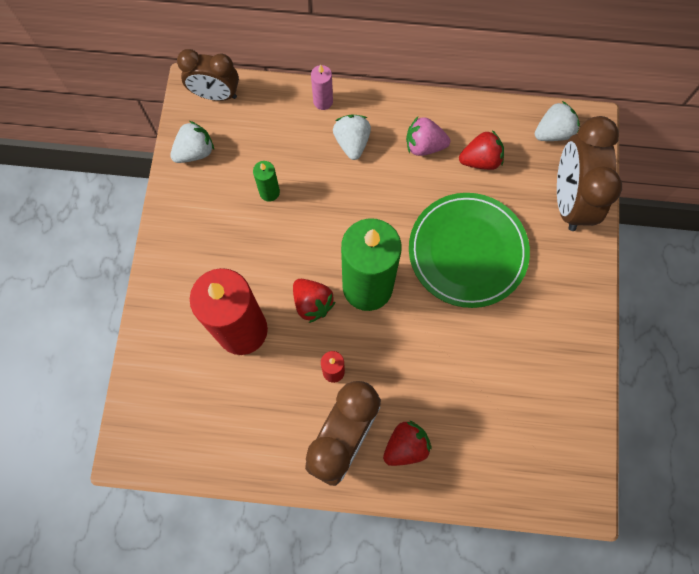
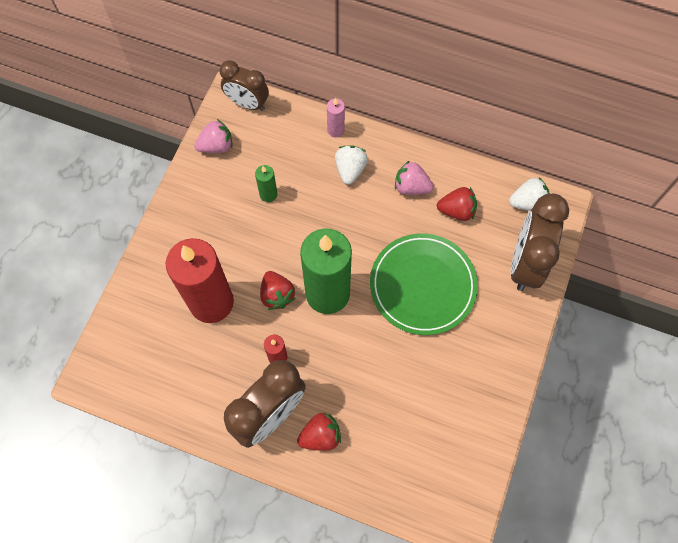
camera: 15 degrees right, 5 degrees down
(195, 152) = (216, 146): white strawberry -> pink strawberry

